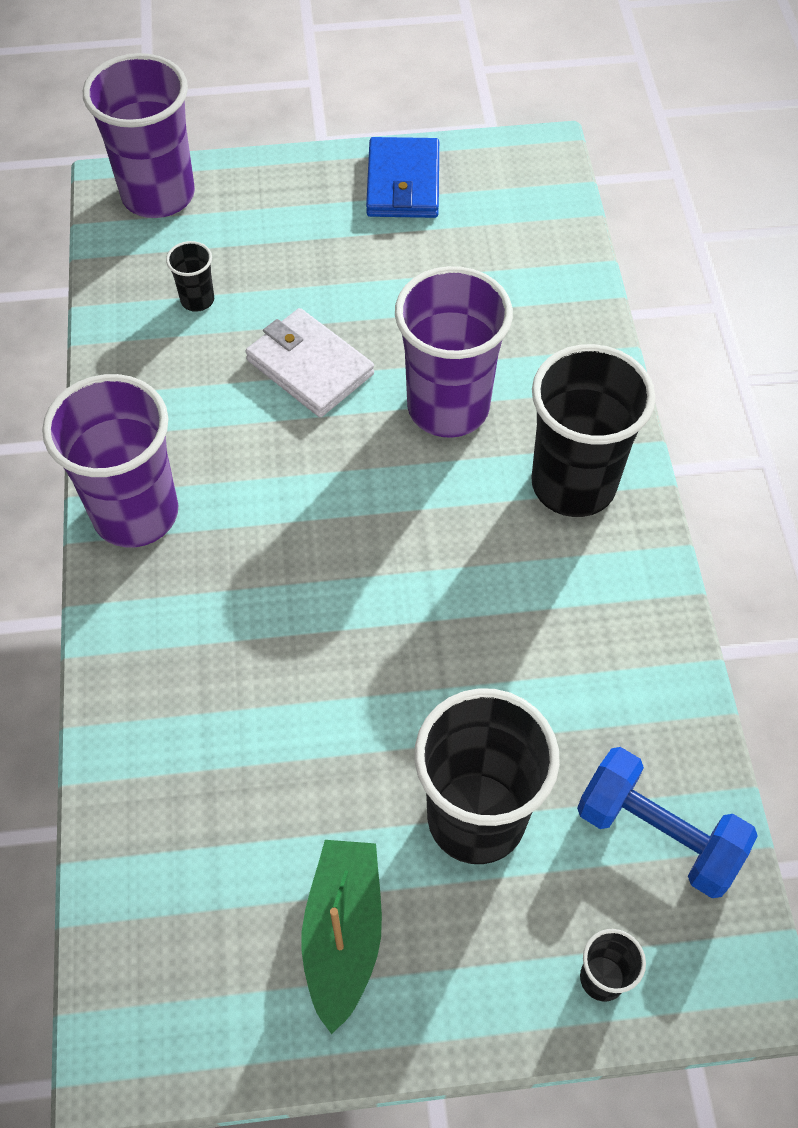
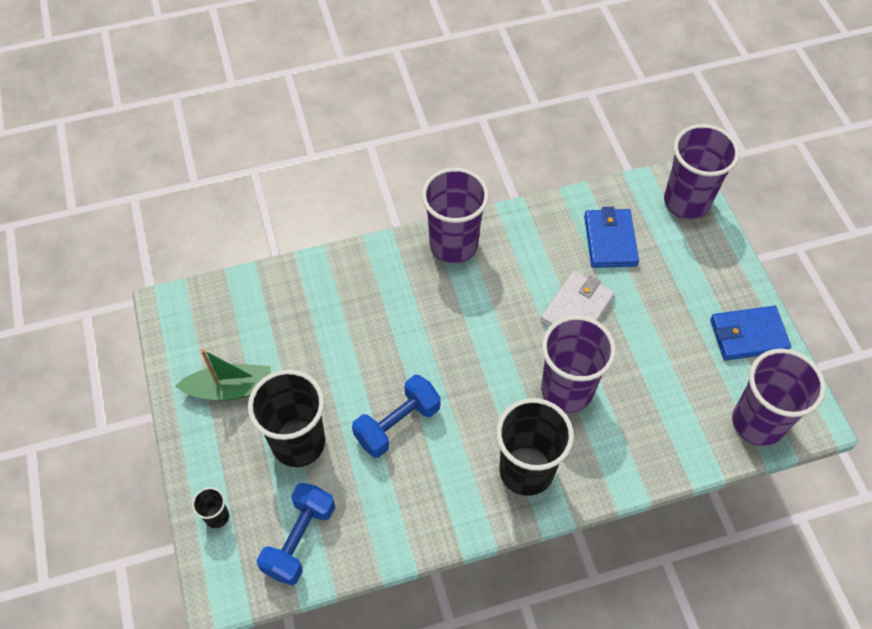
camera: 80 degrees right, 0 degrees up
(197, 300) = (610, 241): black cup -> blue wallet
(466, 652) = (397, 424): none -> blue dumbbell
(537, 206) = (758, 422): none -> purple cup

